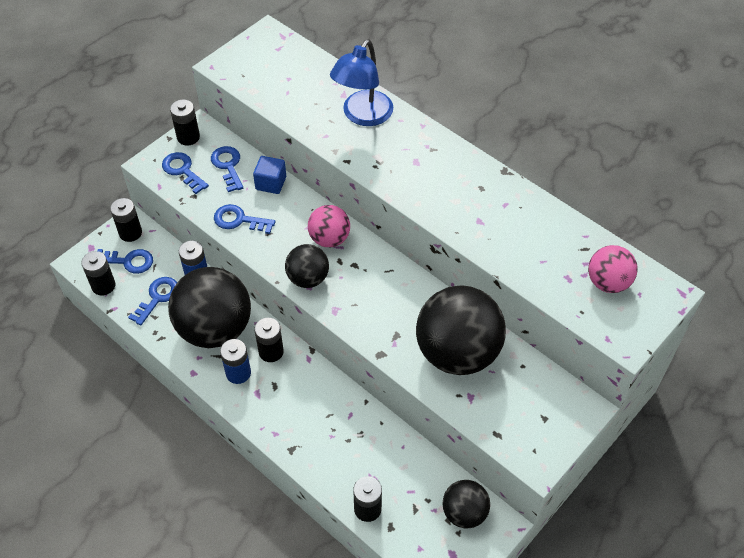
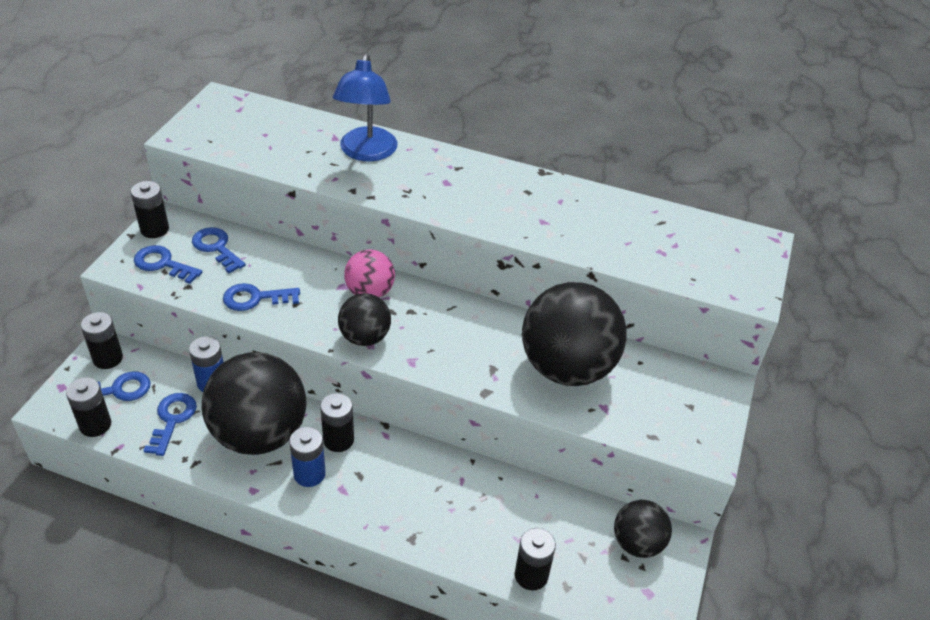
camera: 25 degrees left, 10 degrees down
(271, 183) = (275, 253): blue cube -> none
(608, 282) = (701, 246): pink ball -> none

